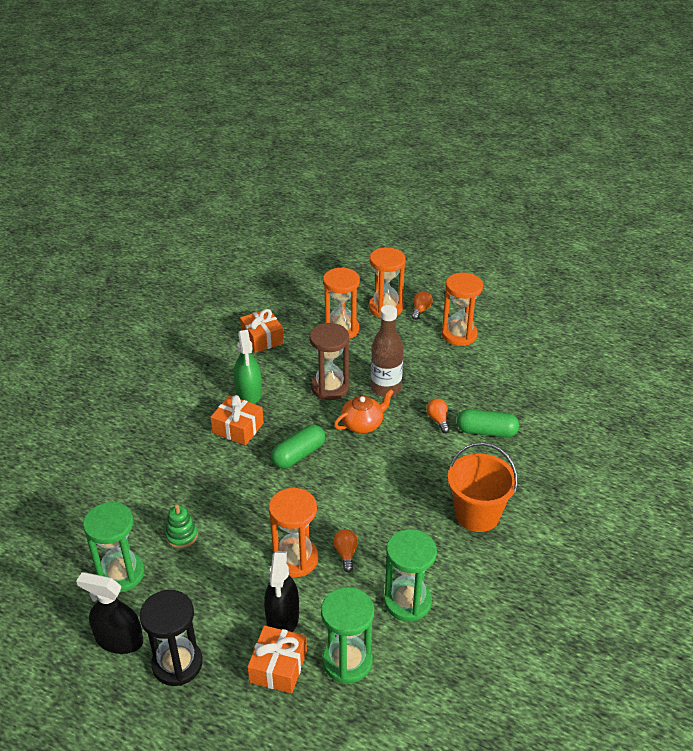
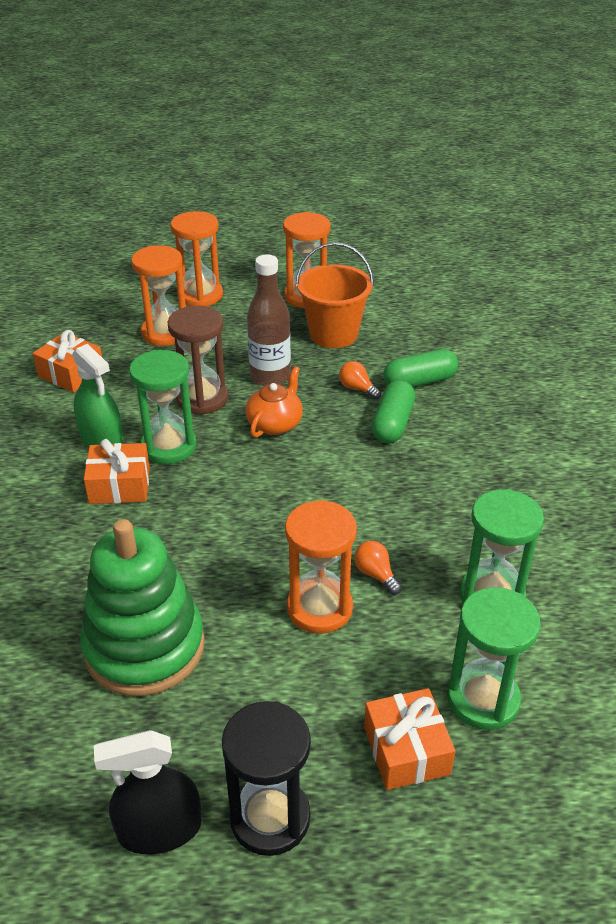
camera: 30 degrees left, 0 degrees up
(121, 574) = (93, 737): green hourglass -> green hourglass (169, 447)
(181, 536) = (144, 647): green stacking toy -> green stacking toy, size x2.44
(283, 618) = (362, 686): black spray bottle -> none
(298, 455) = (224, 486): green capsule -> green capsule (392, 424)
(421, 310) = (243, 285): orange light bulb -> none
(477, 514) = (484, 469): orange bucket -> orange bucket (333, 334)

